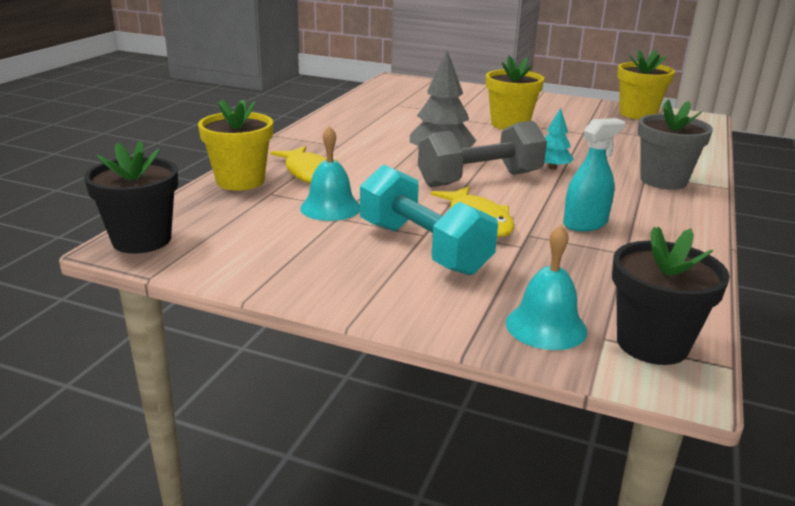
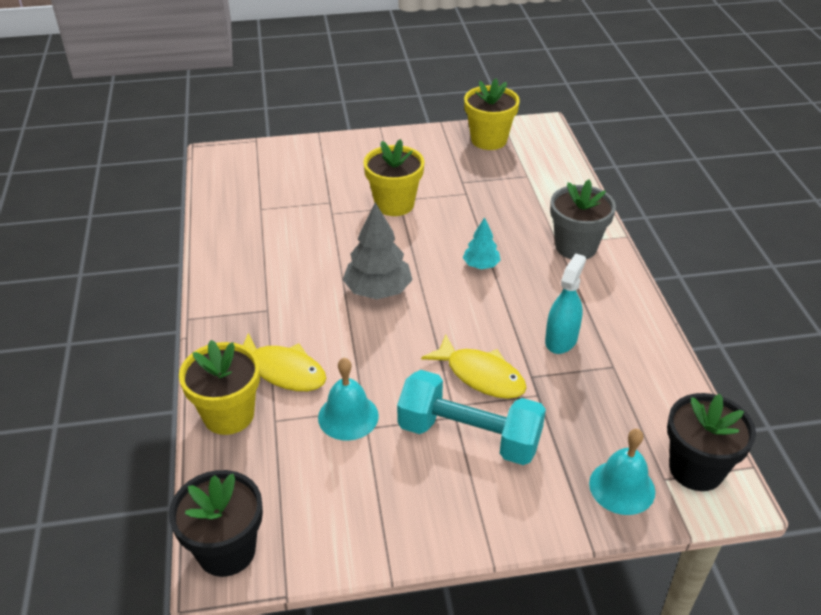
camera: 30 degrees left, 15 degrees up
(480, 179) = (437, 311): grey dumbbell -> none

